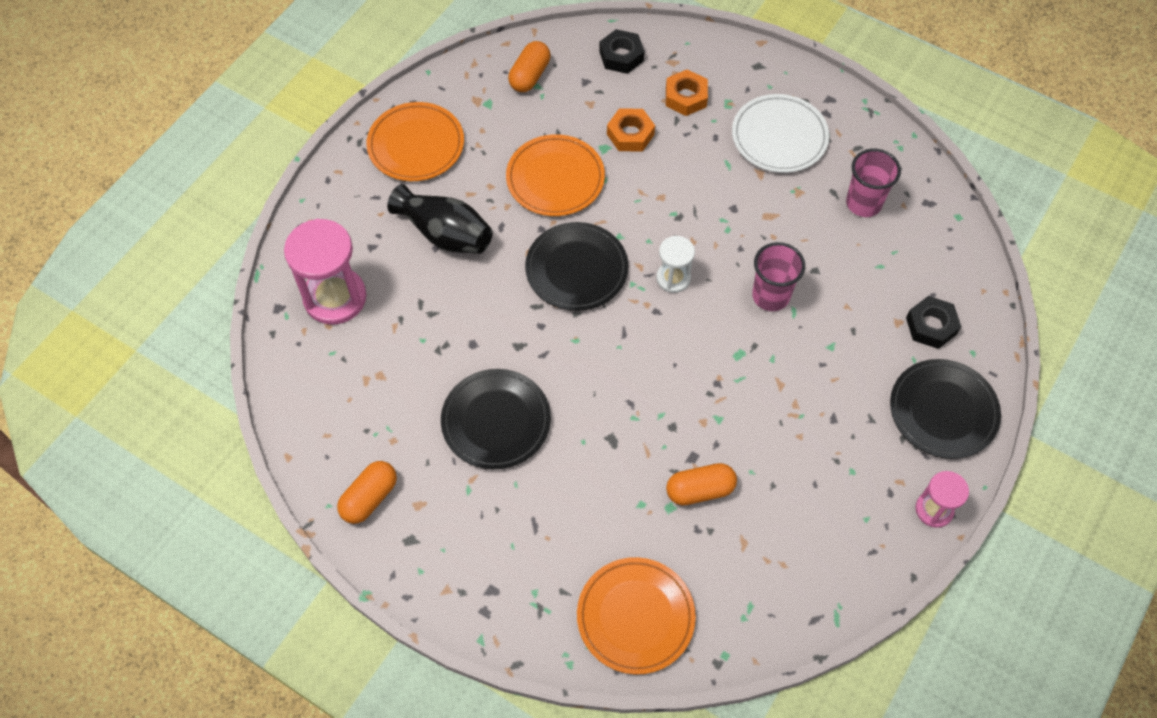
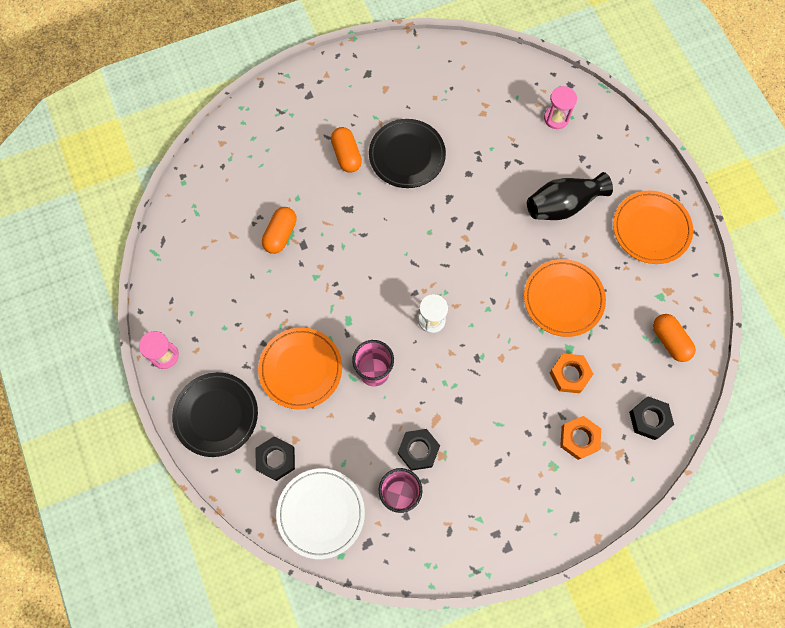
camera: 125 degrees right, 10 degrees up
(335, 298) = (556, 118): pink hourglass -> pink hourglass, size x0.55
(369, 498) = (407, 68): orange capsule -> orange capsule (346, 155)
(576, 269) = (480, 265): black plate -> none
(635, 617) = (238, 153): orange plate -> orange plate (300, 369)
(779, 137) = (498, 480): white plate -> white plate (321, 513)
(810, 212) = (418, 450): none -> black nut

